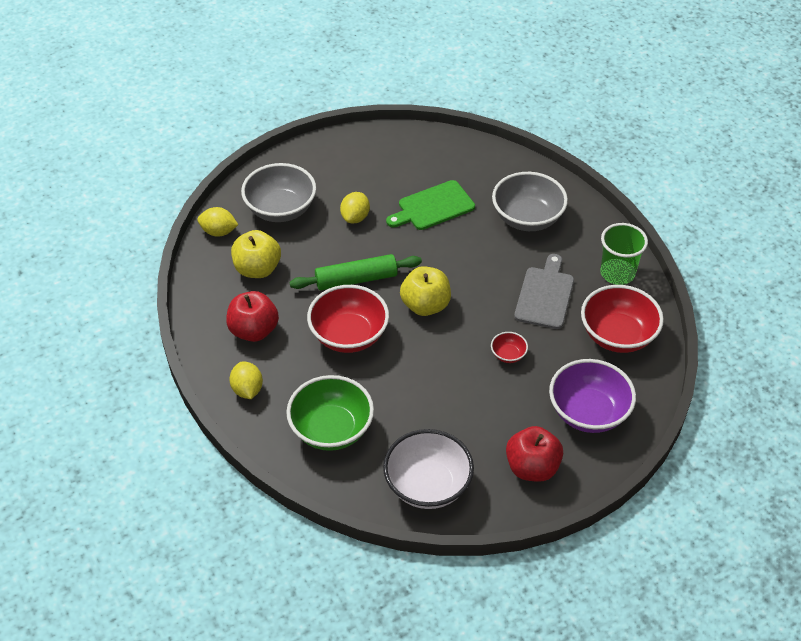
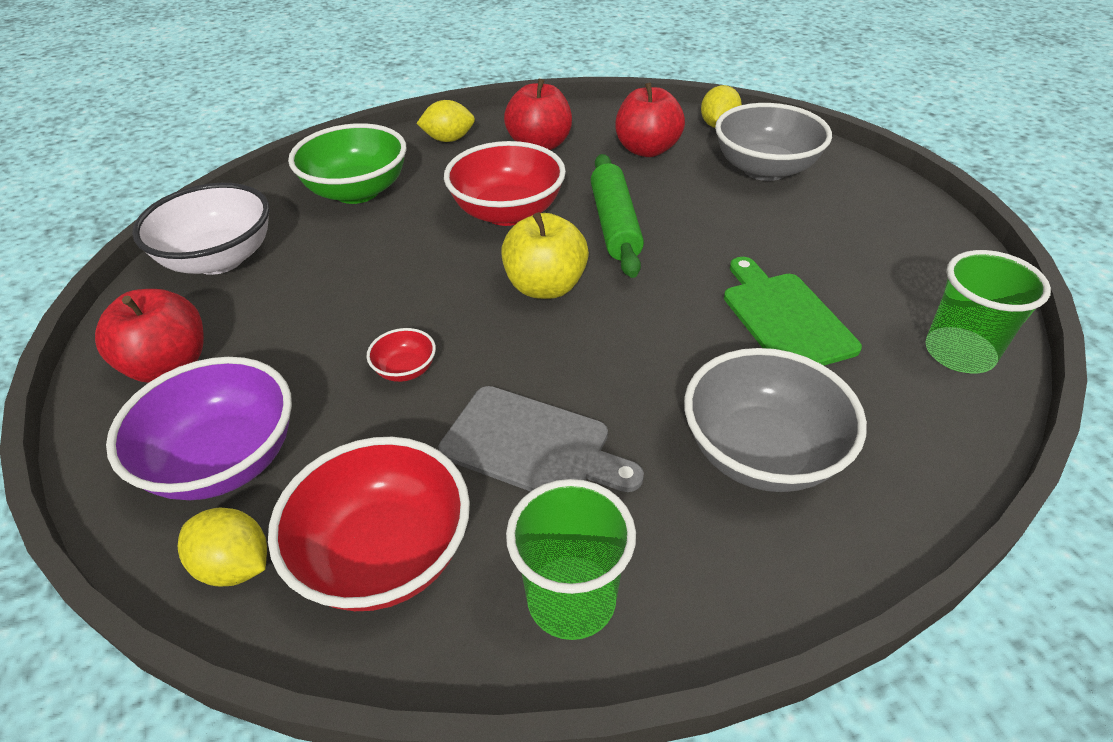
camera: 100 degrees right, 5 degrees down
(257, 269) = (647, 150): yellow apple -> red apple
(355, 217) = (751, 231): yellow lemon -> yellow lemon (235, 566)
(447, 150) = (959, 353): none -> green cup

